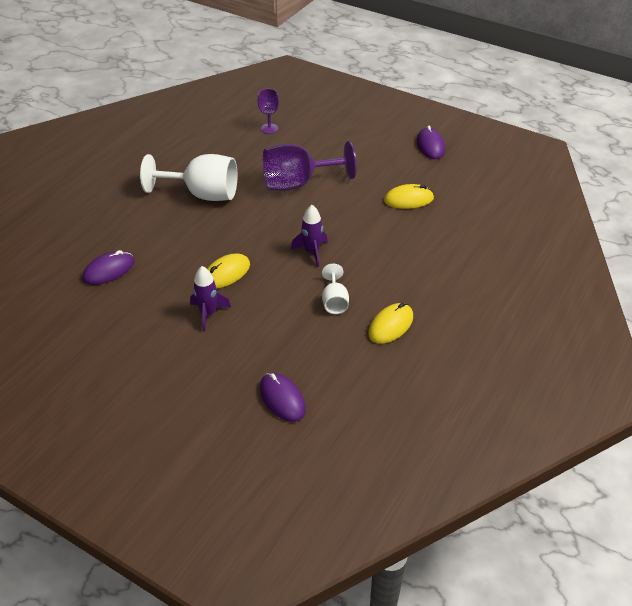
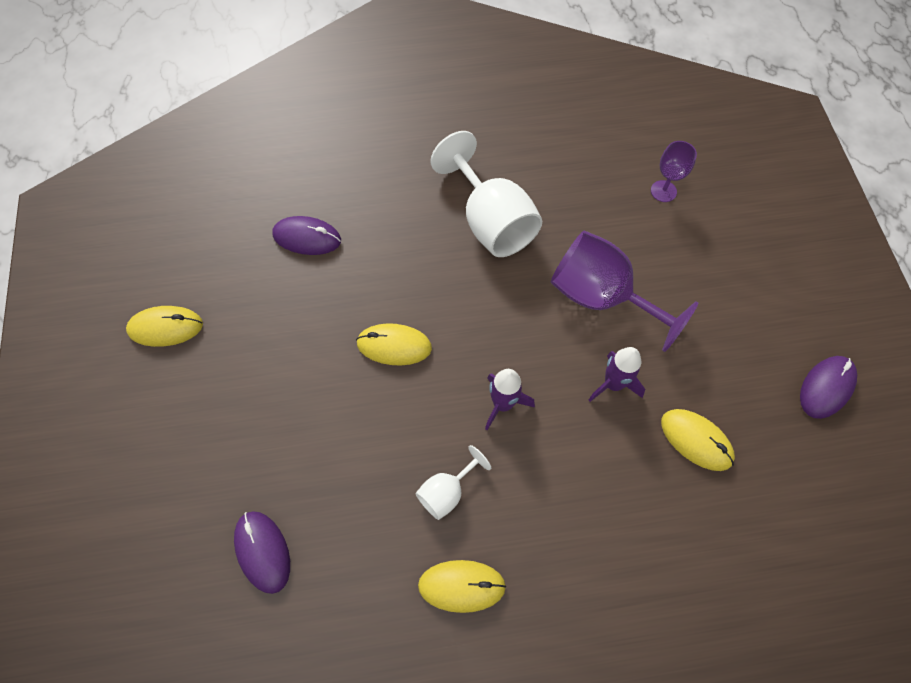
camera: 50 degrees right, 20 degrees up
(80, 368) = (165, 327): none -> yellow mouse
(208, 313) = (323, 378): purple rocket -> purple rocket (613, 384)
(282, 399) = (262, 551): purple mouse -> purple mouse turned 45 degrees counterclockwise

